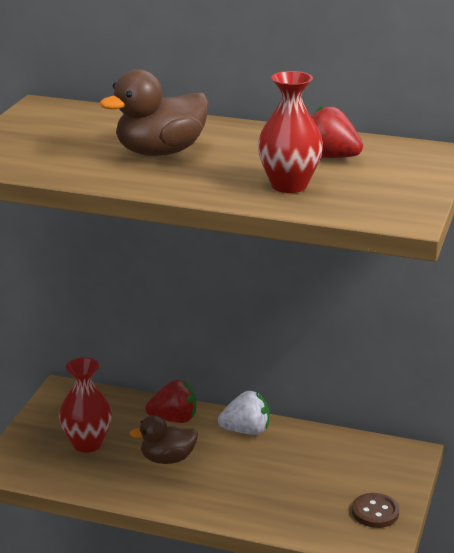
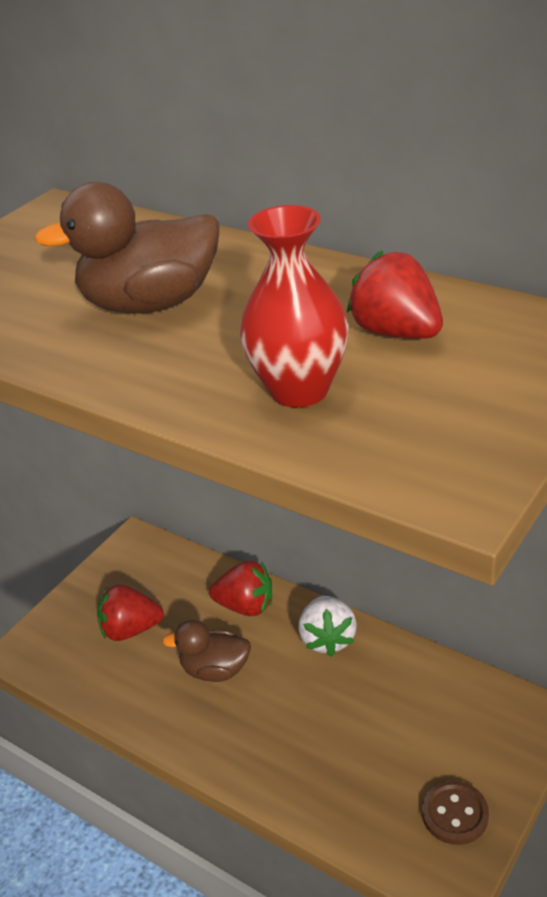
camera: 20 degrees right, 10 degrees up
(87, 444) = (131, 630): red vase -> red strawberry
(246, 431) = (328, 639): white strawberry -> white strawberry turned 75 degrees clockwise

